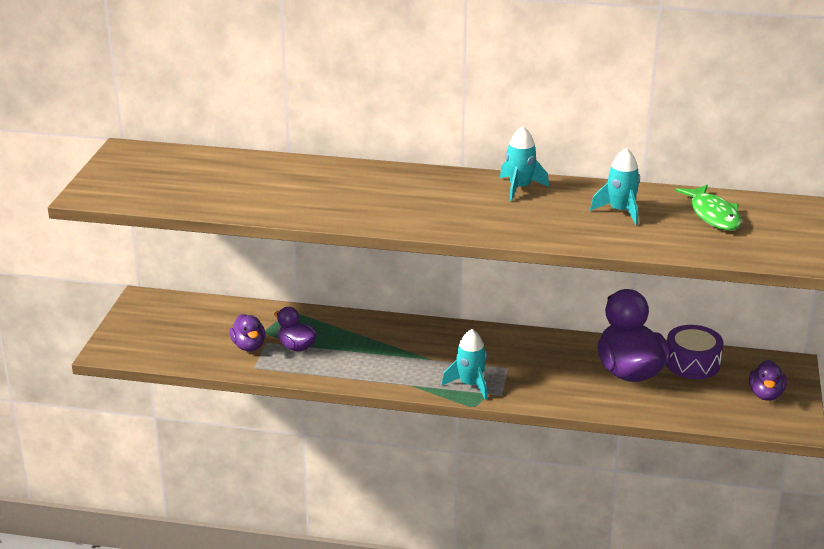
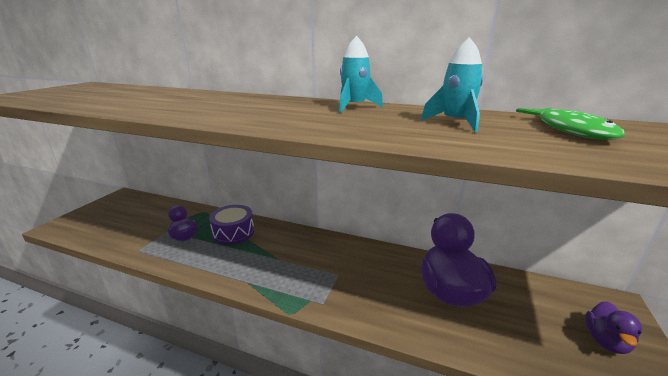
camera: 10 degrees right, 5 degrees down
(249, 346) = (152, 233): purple duck -> none
(470, 384) = (298, 288): turquoise rocket -> none
(692, 363) = (512, 290): purple drum -> purple drum (233, 232)

